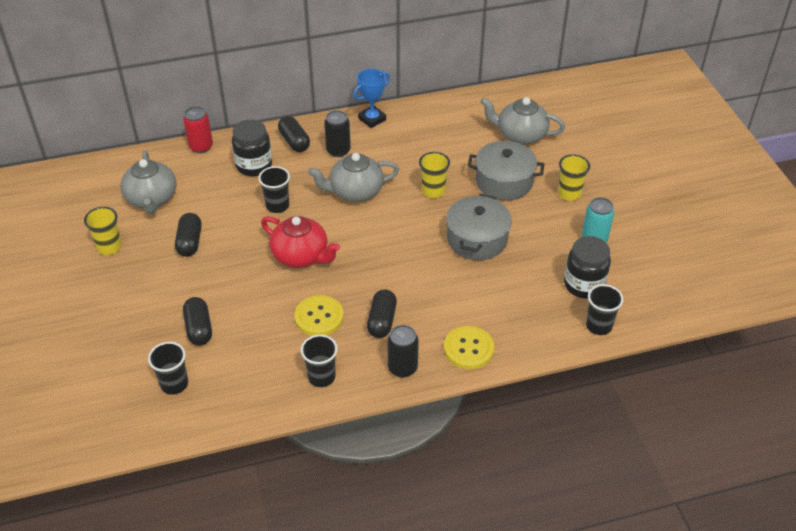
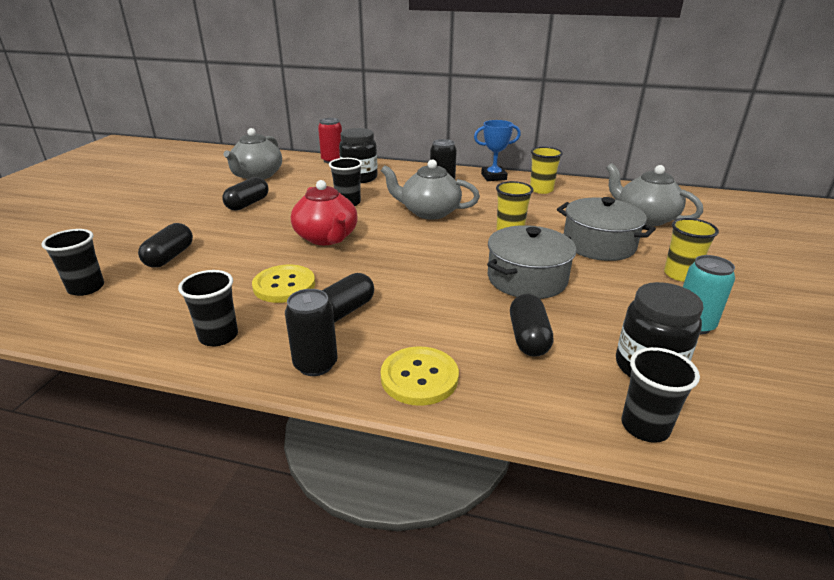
camera: 30 degrees right, 15 degrees down
(109, 247) = (187, 190): yellow cup -> yellow cup (541, 190)
(294, 142) = (409, 174): black capsule -> black capsule (528, 338)

